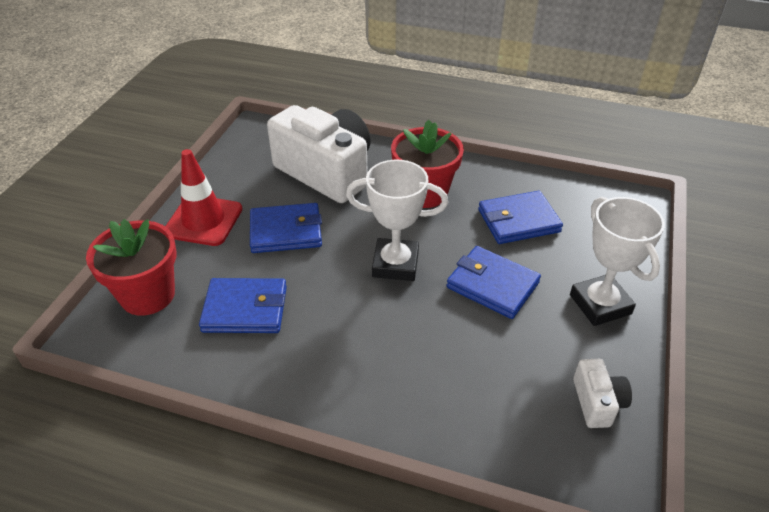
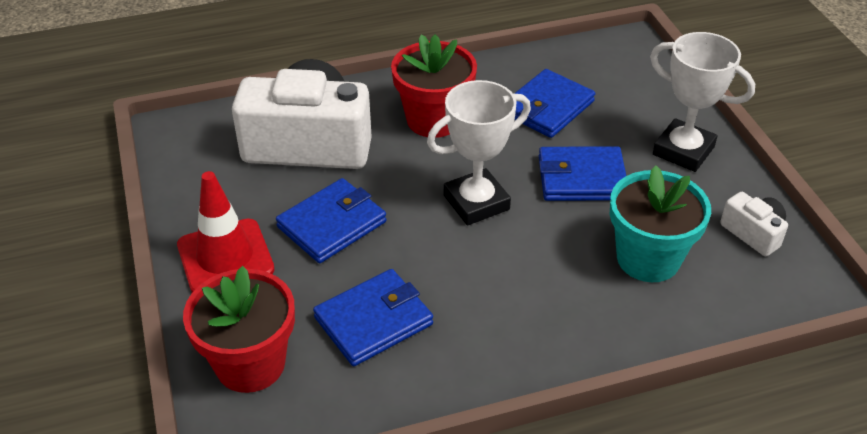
camera: 35 degrees left, 0 degrees up
(484, 373) = (648, 258): none -> turquoise flower pot

